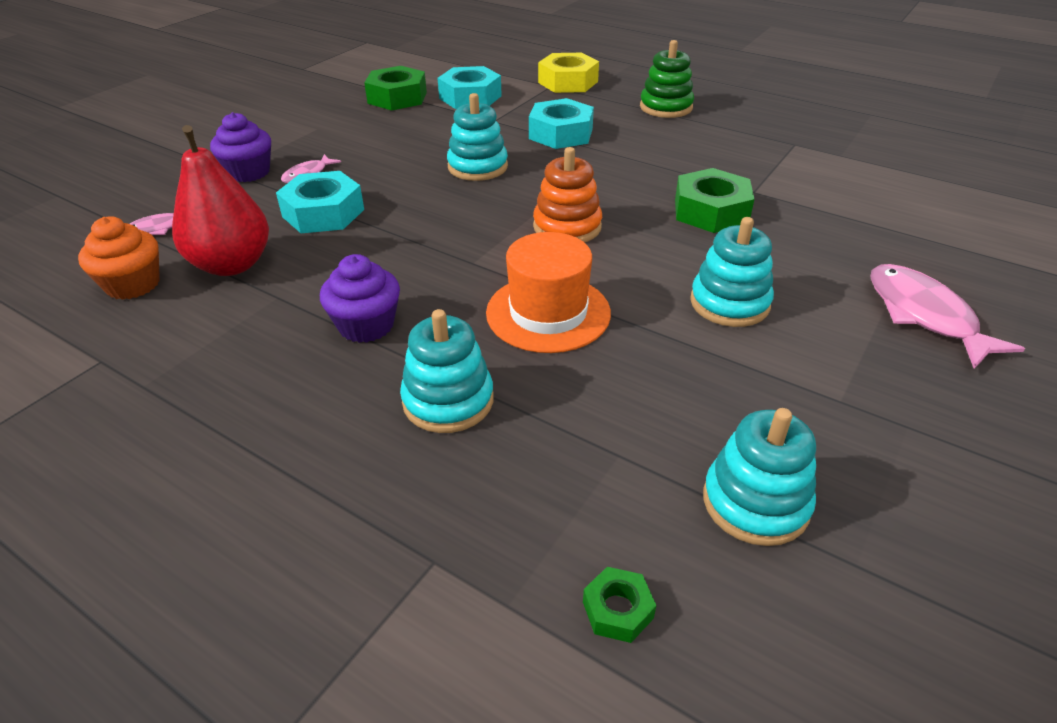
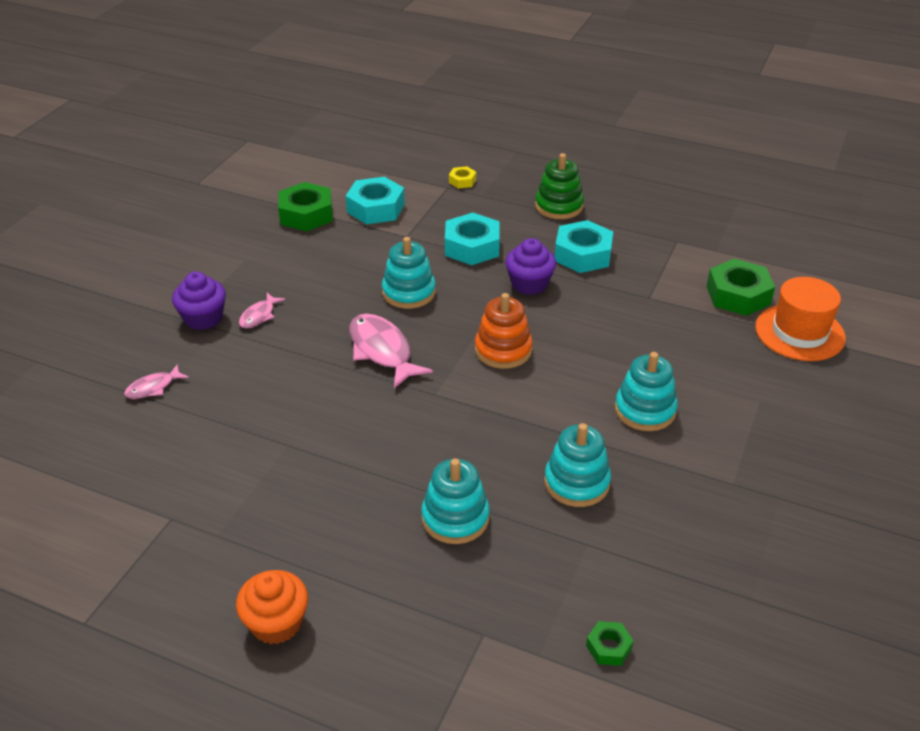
camera: 10 degrees left, 0 degrees up
(133, 284) = (159, 446): orange cupcake -> orange cupcake (276, 623)
(232, 265) = (235, 418): red pear -> none
(323, 213) = (290, 356): turquoise nut -> turquoise nut (583, 254)
(366, 325) = (370, 462): purple cupcake -> purple cupcake (529, 284)
(548, 313) = (509, 435): orange hat -> orange hat (799, 332)
(568, 82) = (462, 181): yellow nut -> yellow nut, size x0.49
(711, 211) = (617, 322): green nut -> green nut (738, 295)
(755, 502) = (684, 566): turquoise stacking toy -> turquoise stacking toy (576, 482)
(924, 315) = (788, 405): pink fish -> pink fish (382, 351)

